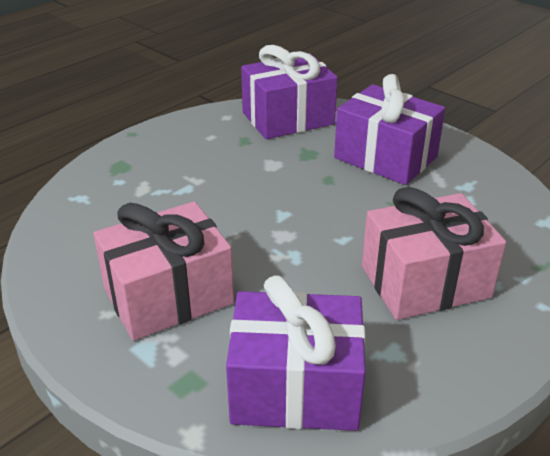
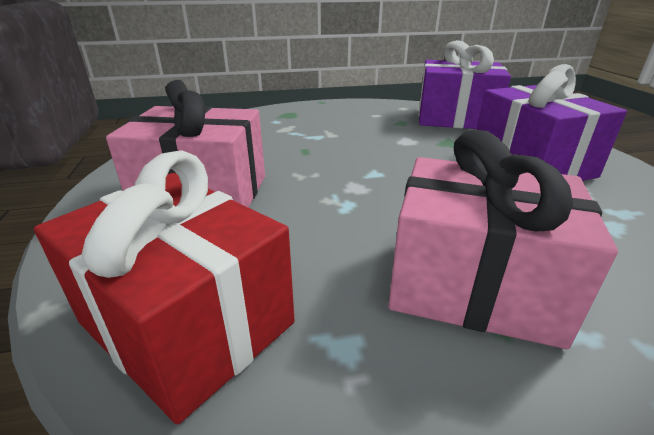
camera: 35 degrees right, 5 degrees down
(295, 387) = (187, 322): purple gift -> red gift

